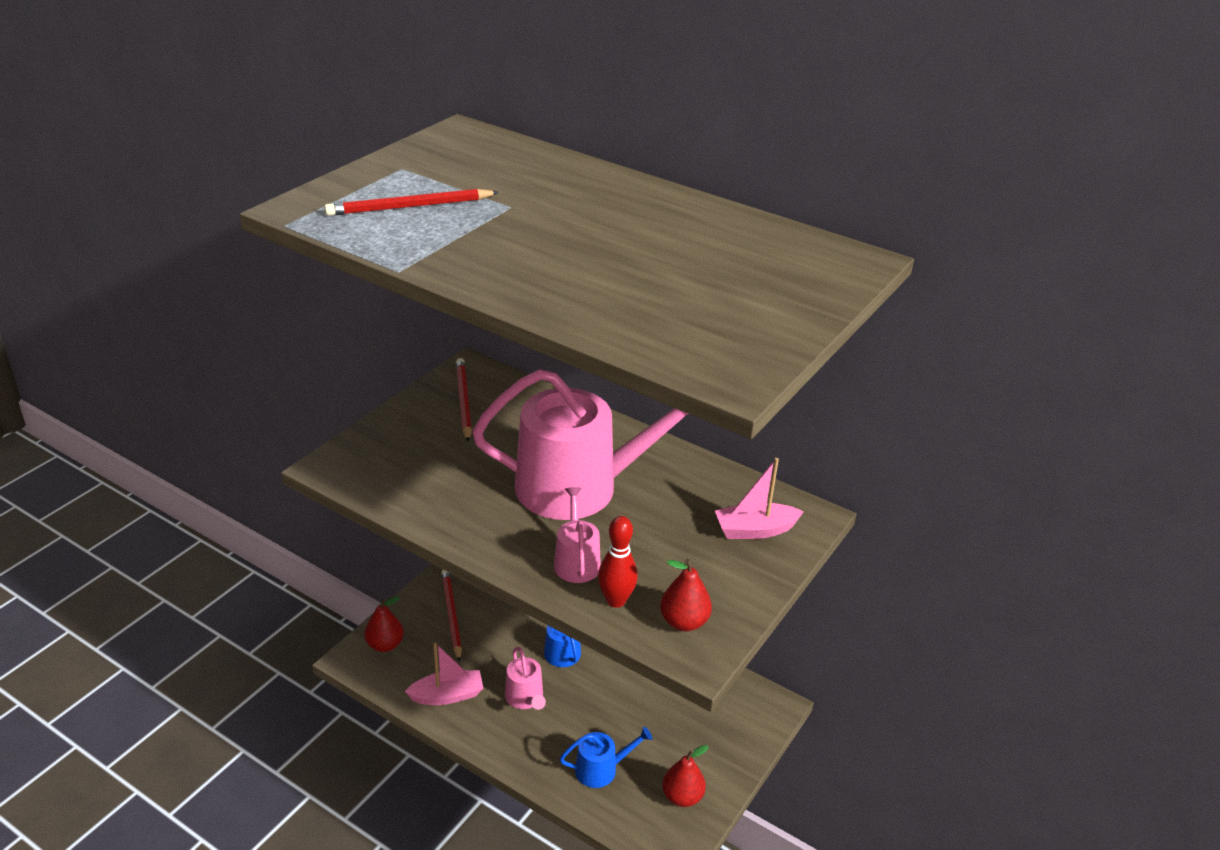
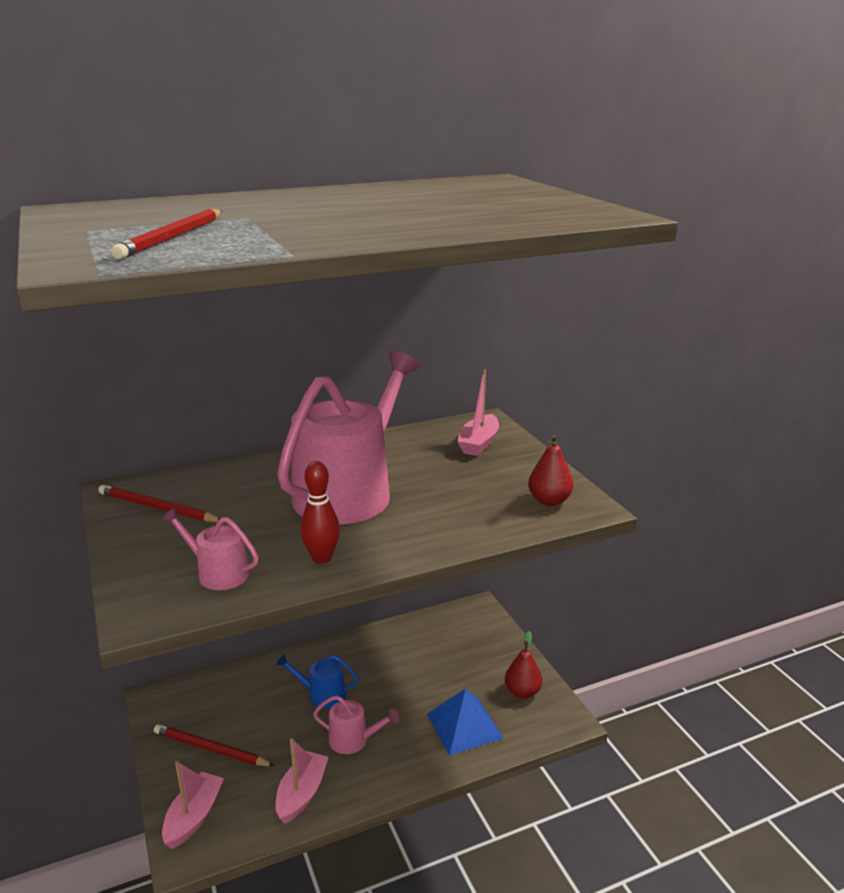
camera: 55 degrees left, 10 degrees down
(385, 645) = (194, 817): red pear -> pink boat
(576, 561) = (437, 522): pink watering can -> pink watering can (218, 573)
(601, 769) = (464, 725): blue watering can -> blue pyramid
(616, 600) = (500, 520): red bowling pin -> red bowling pin (322, 558)

